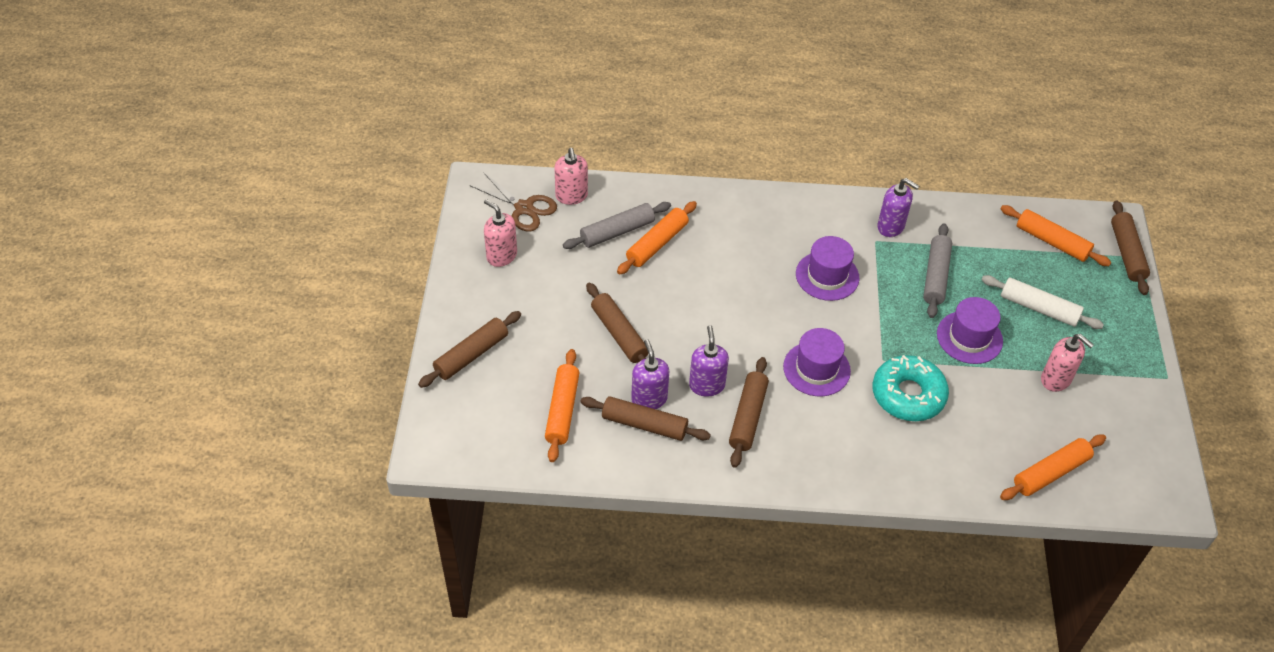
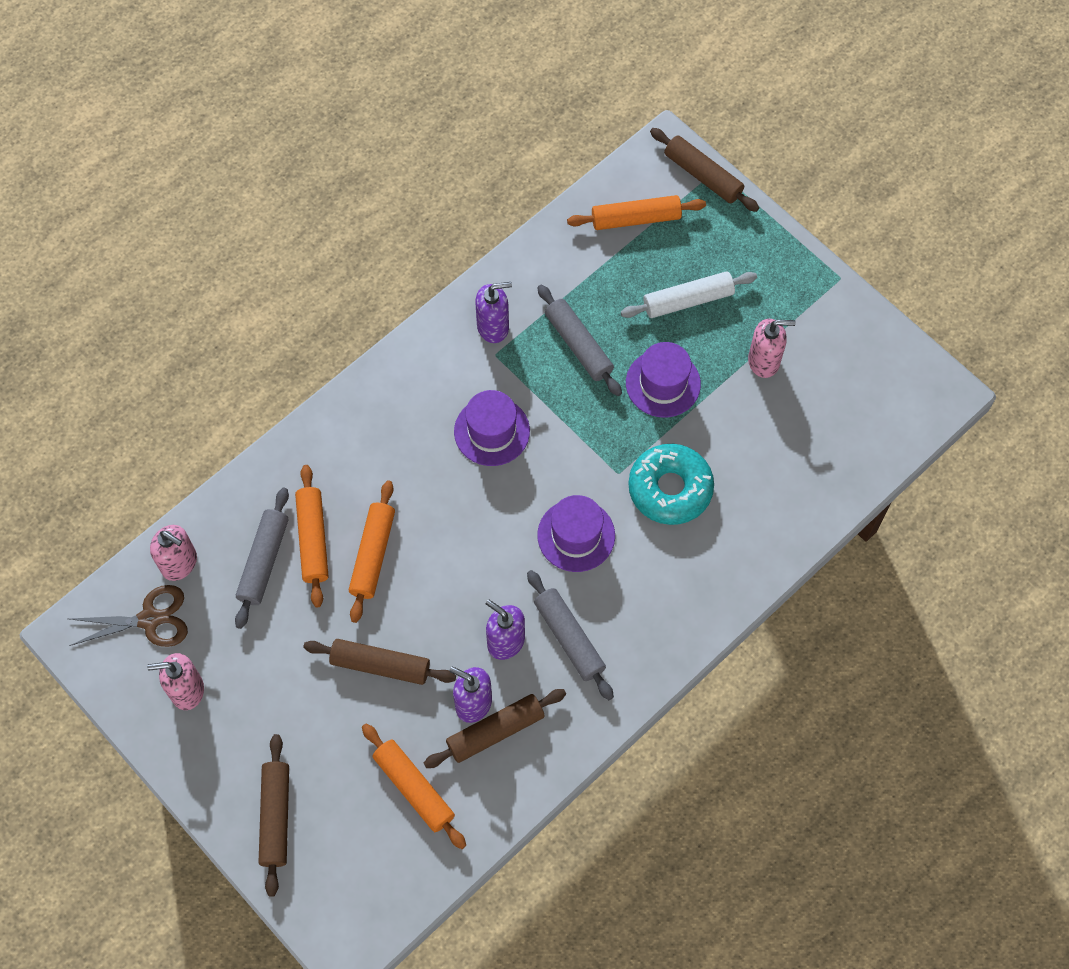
camera: 45 degrees left, 15 degrees up
(748, 417) = (569, 638): brown rolling pin -> grey rolling pin
(1051, 473) = (839, 456): orange rolling pin -> orange rolling pin (373, 555)

